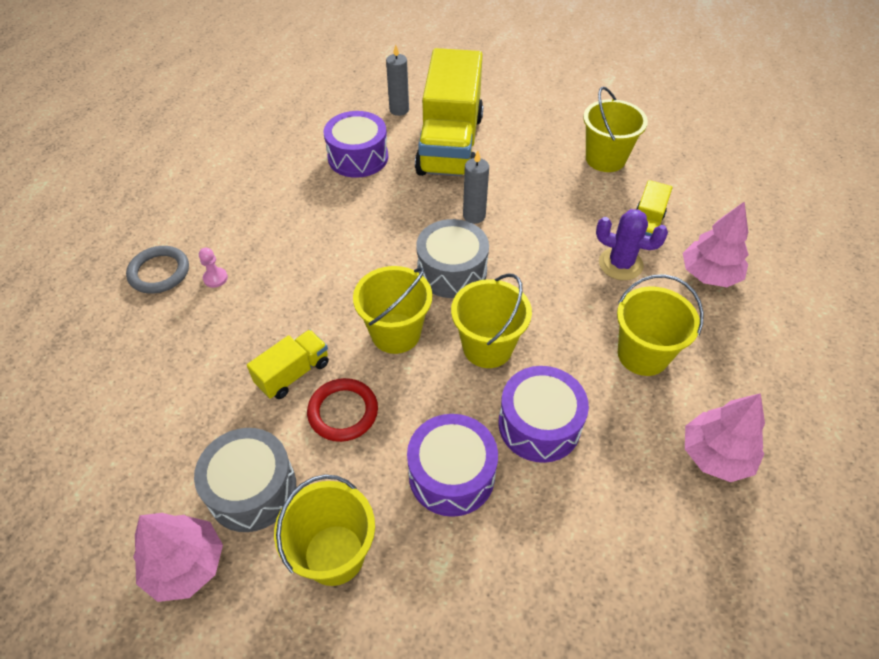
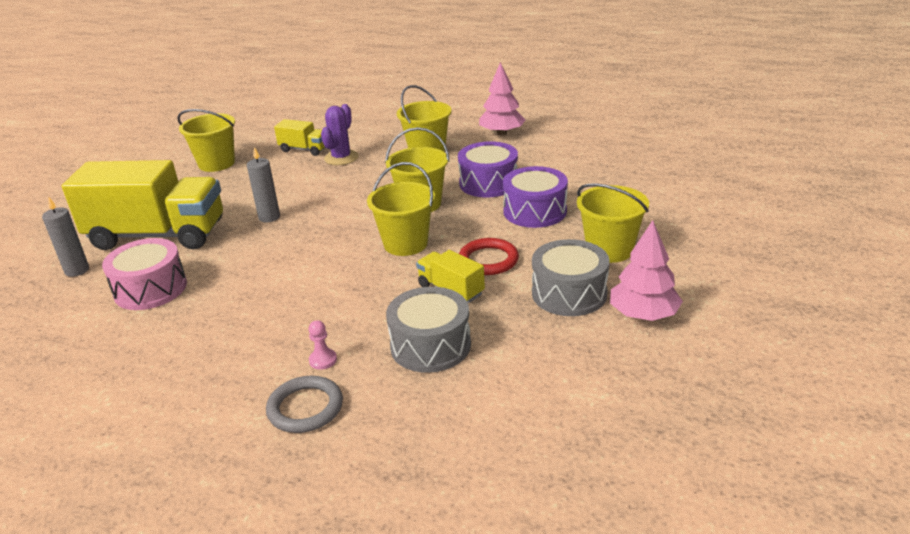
camera: 90 degrees left, 20 degrees down
(358, 157) = (150, 289): purple drum -> pink drum
(452, 271) = (336, 223): grey drum -> grey drum (430, 345)
(709, 274) = (356, 130): pink tree -> none

